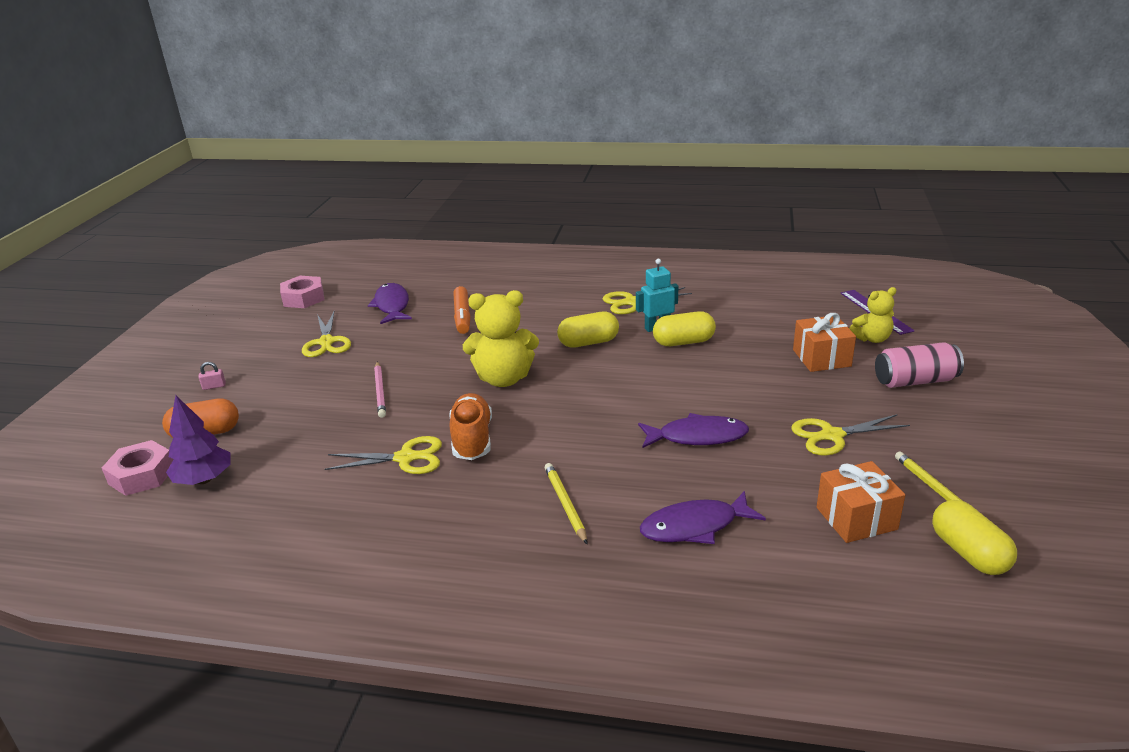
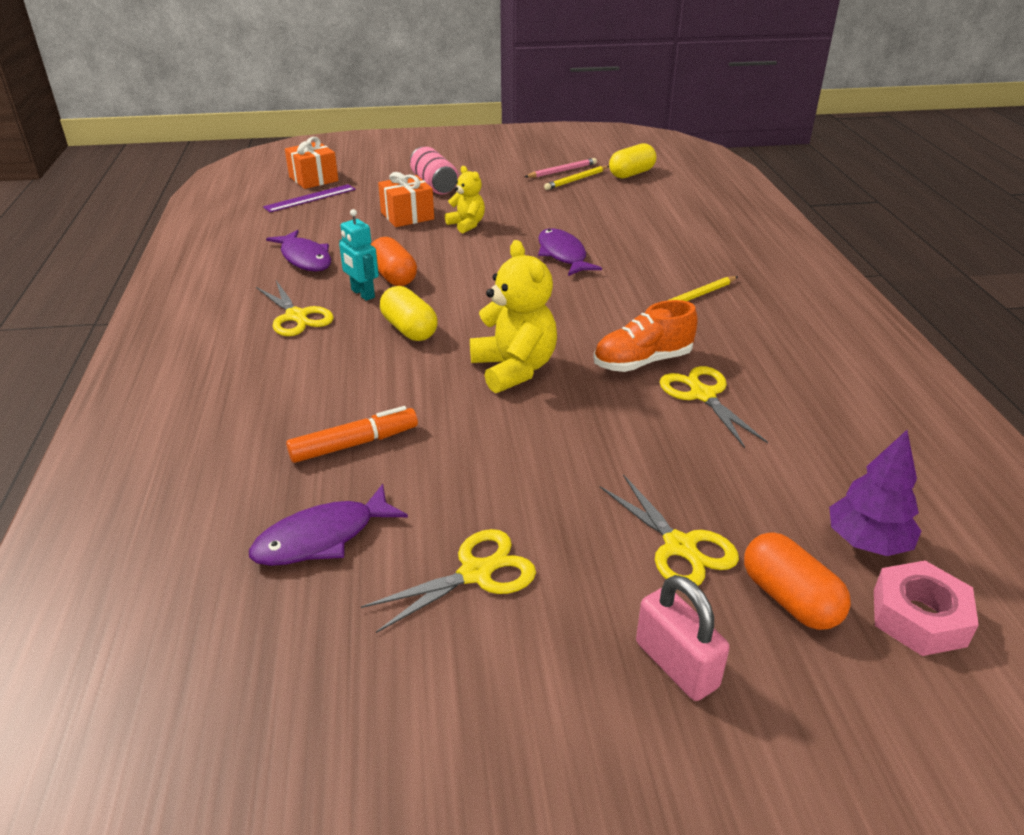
camera: 110 degrees left, 5 degrees up
(214, 386) = (676, 664): pink padlock -> pink padlock, size x2.15
(303, 298) = (296, 700): pink nut -> none
(380, 391) = (589, 458): pink pencil -> pink pencil (562, 171)
(683, 342) = (393, 276): yellow capsule -> orange capsule
(695, 526) = (677, 246): purple fish -> purple fish (305, 258)
(832, 436) = (530, 209): yellow scissors -> yellow scissors (680, 546)
(856, 518) = (624, 200): orange gift -> orange gift (313, 179)
(871, 339) = (365, 199): yellow teddy bear -> yellow teddy bear (467, 225)

